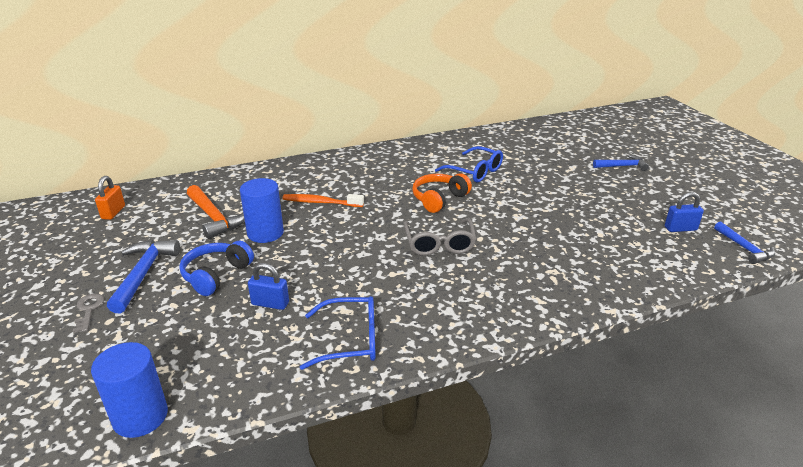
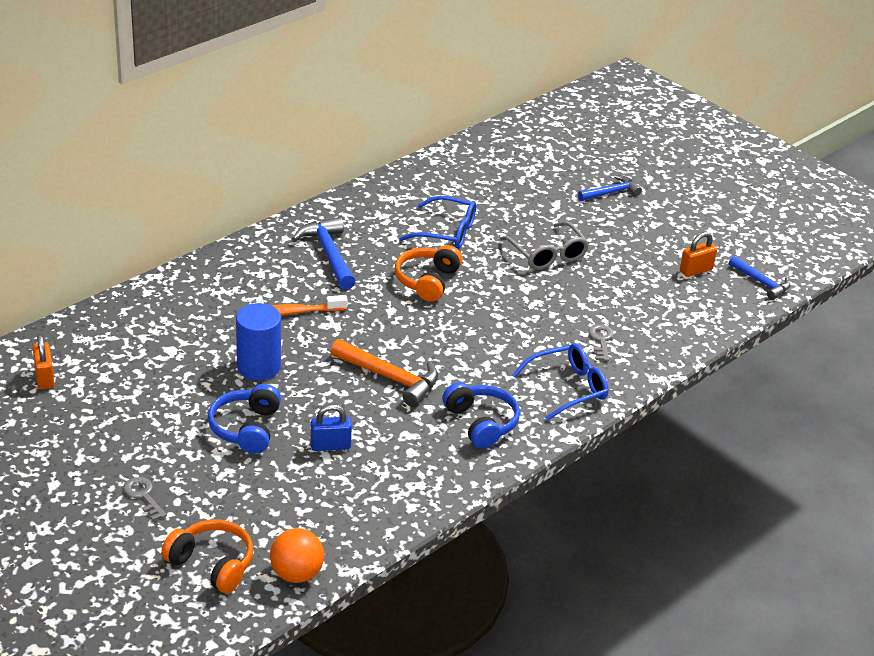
camera: 25 degrees left, 5 degrees up
(79, 385) = (212, 564): none -> orange headphones
(140, 416) = (296, 574): blue cylinder -> orange ball
(143, 274) = (163, 445): blue hammer -> blue hammer (329, 254)
(214, 218) = (180, 359): orange hammer -> orange hammer (390, 378)
(350, 340) = (436, 463): blue glasses -> blue glasses (568, 388)
(415, 313) = (481, 423): none -> blue headphones
(439, 244) = (460, 340): grey glasses -> grey glasses (547, 254)
(566, 267) = (601, 340): none -> grey key
(680, 228) = (696, 270): blue padlock -> orange padlock

